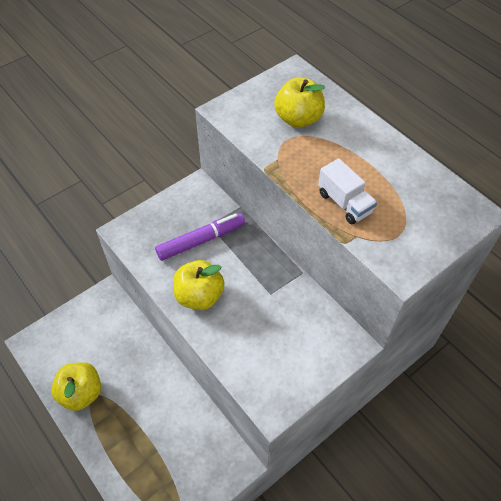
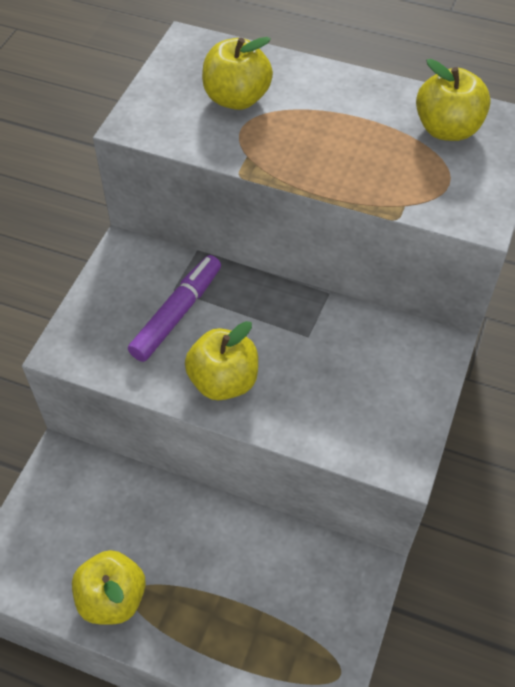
camera: 30 degrees left, 0 degrees up
(344, 203) = (364, 174): white truck -> none
(425, 197) = (447, 129): none -> yellow apple

